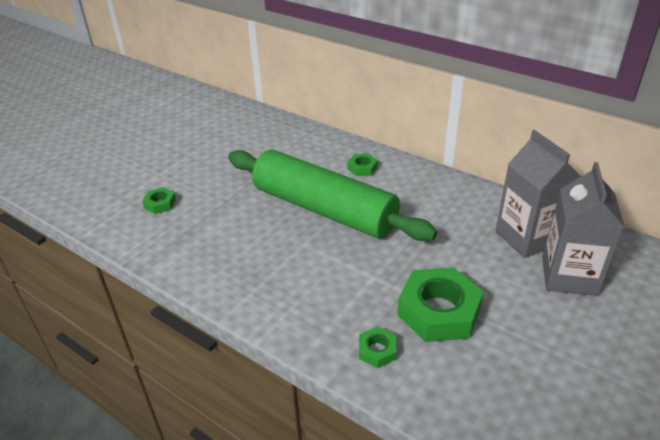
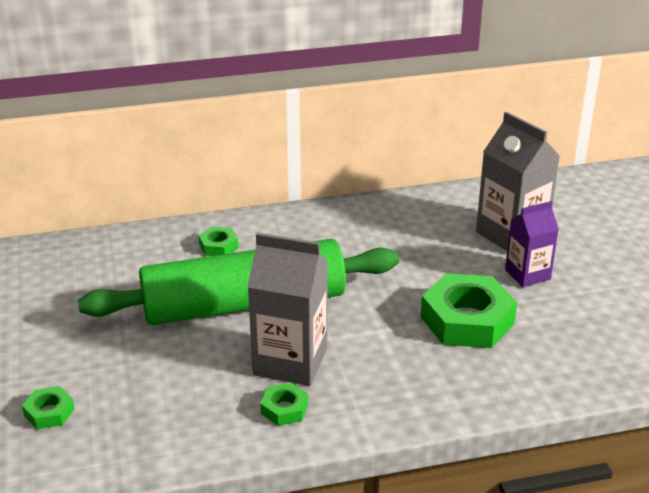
camera: 50 degrees left, 5 degrees down
(377, 350) = (469, 380): green nut -> green nut (284, 409)
(527, 237) = (445, 223): grey carton -> grey carton (290, 361)
(535, 312) = (527, 274): none -> purple carton

